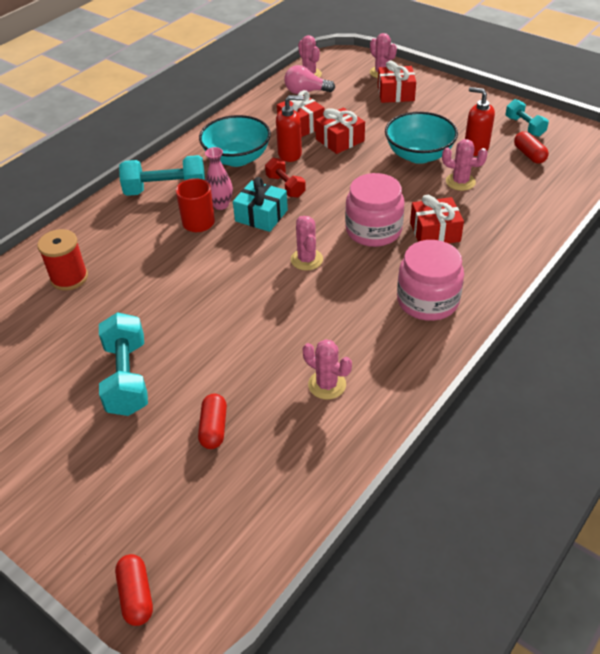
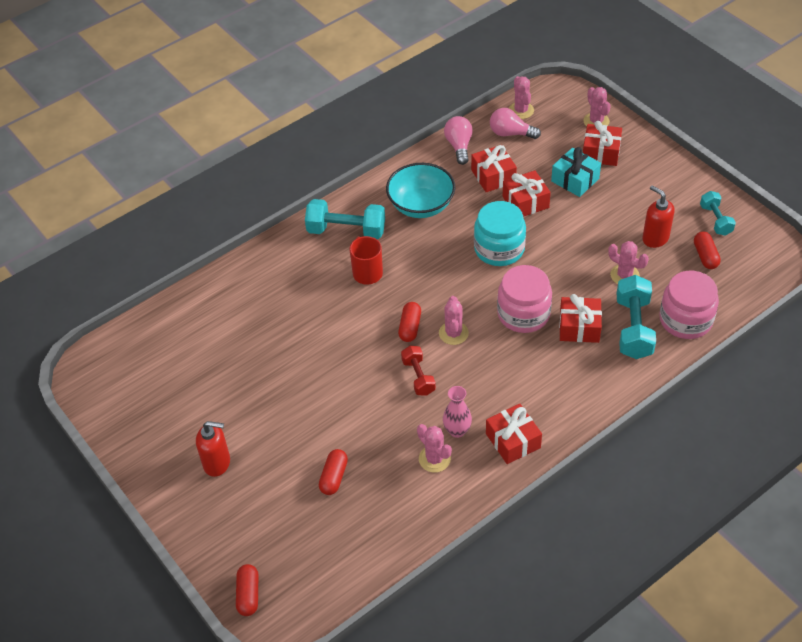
camera: 15 degrees right, 5 degrees up
(69, 278) = (244, 310): red spool -> none
(127, 378) = (275, 417): turquoise dumbbell -> turquoise dumbbell (633, 328)
(221, 205) = (392, 257): pink vase -> pink vase (457, 430)
(258, 262) = (410, 327): none -> red capsule
(259, 108) = (459, 146): none -> pink light bulb
(261, 215) = (426, 277): turquoise gift -> turquoise gift (575, 180)
(285, 186) = (457, 248): red dumbbell -> red dumbbell (418, 377)
(290, 154) = (472, 210): red soap dispenser -> red soap dispenser (217, 463)
(328, 180) = (499, 249): none -> turquoise jar
(408, 349) = (513, 440): none -> red gift
(419, 155) = (596, 235): turquoise bowl -> none
(427, 301) = (546, 397): pink jar -> pink jar (685, 320)

